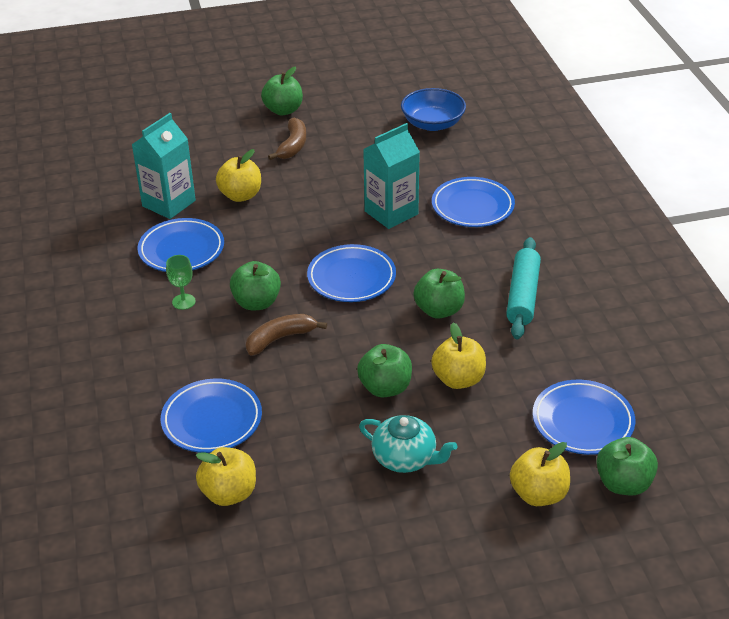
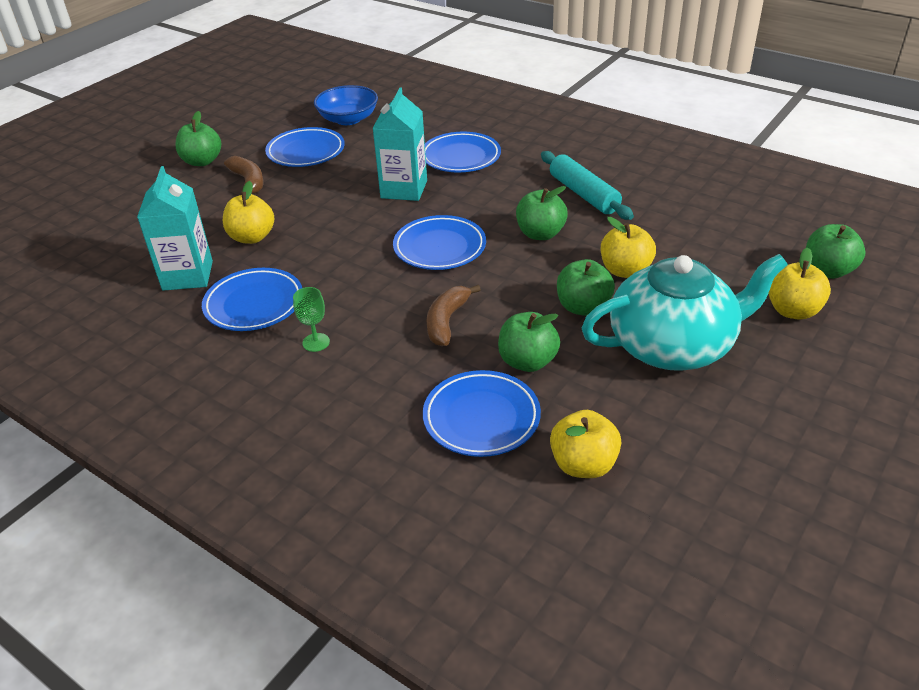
camera: 40 degrees left, 0 degrees up
(257, 302) = (386, 307): green apple -> green apple (527, 361)
(405, 458) = (673, 346): turquoise teapot -> turquoise teapot, size x1.86
(582, 421) = (744, 249): blue plate -> blue plate (306, 152)

